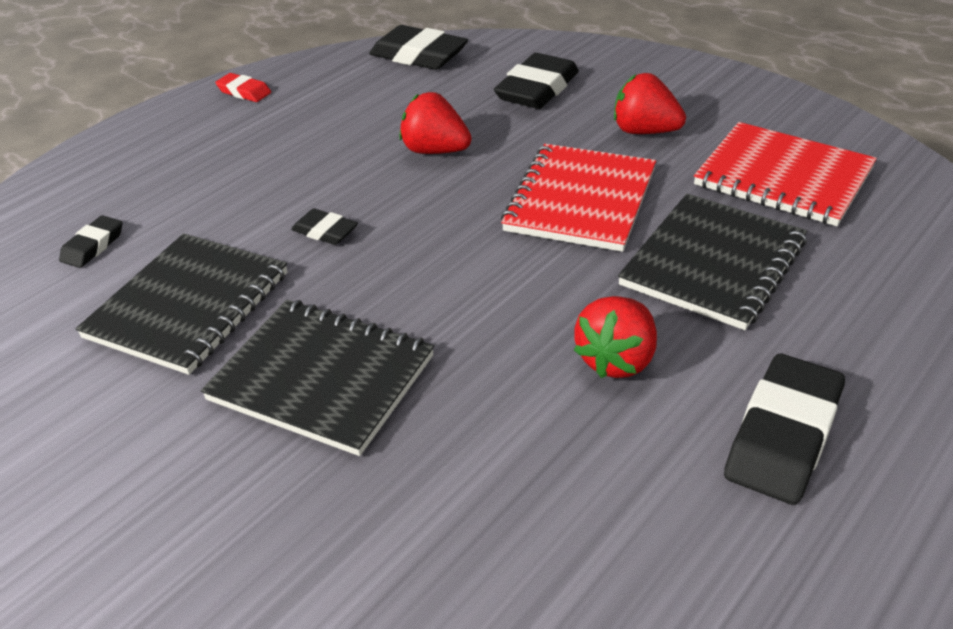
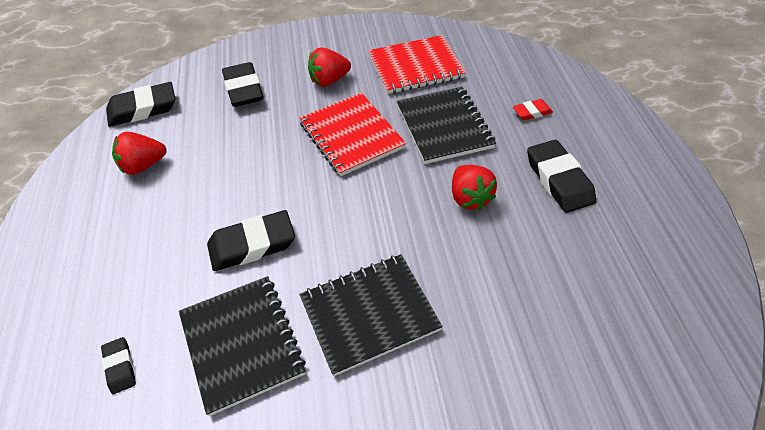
camera: 50 degrees left, 10 degrees up
(244, 92) = (58, 203): red eraser -> red eraser (532, 112)
(325, 231) = (252, 245): black eraser -> black eraser, size x1.88
(435, 151) = (242, 158): red strawberry -> red strawberry (143, 166)

